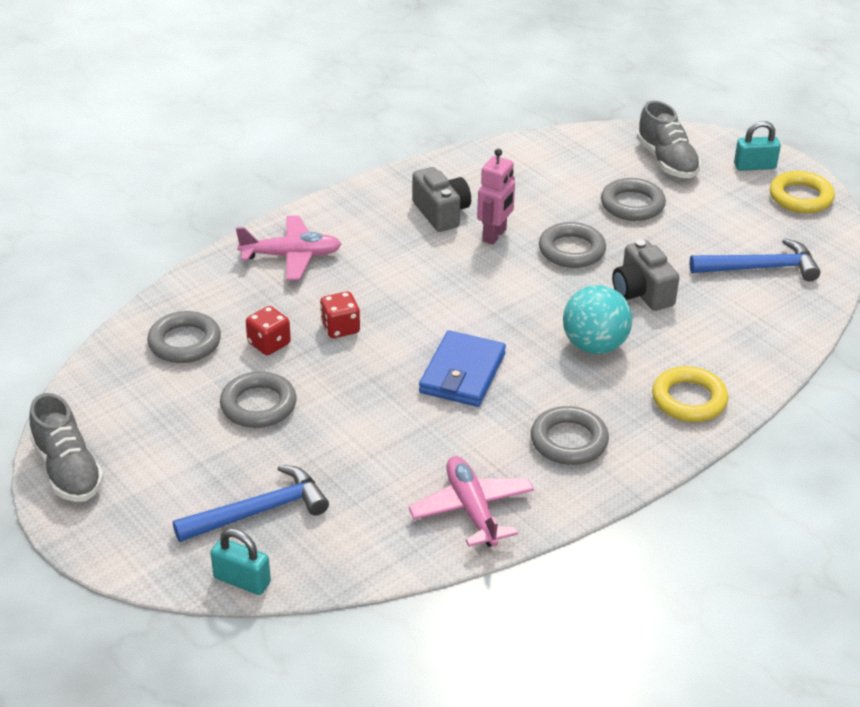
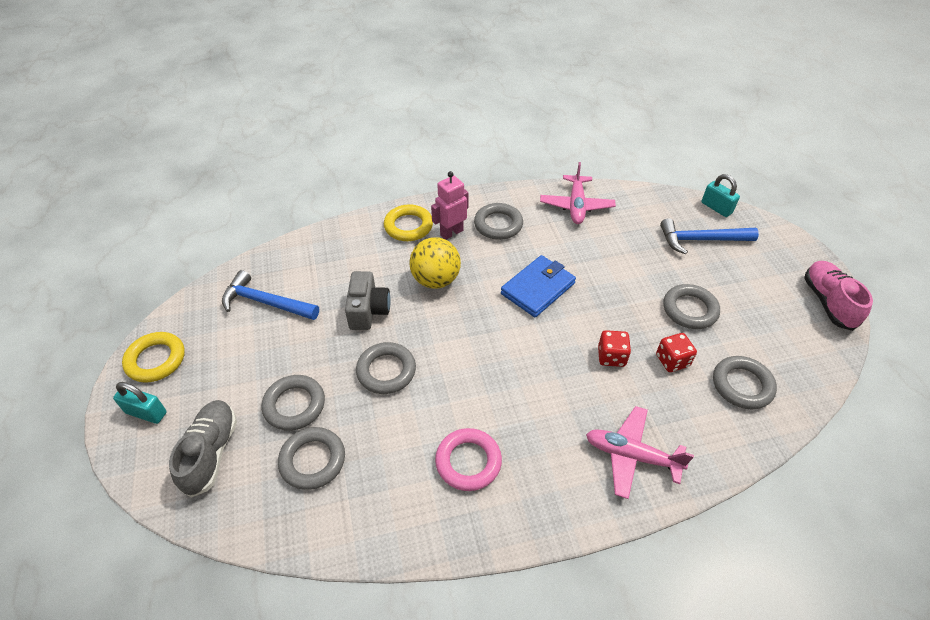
camera: 155 degrees left, 10 degrees up
(68, 470) = (828, 302): grey shoe -> pink shoe
(441, 213) = (468, 462): grey camera -> pink ring
(495, 235) = (437, 412): pink robot -> pink robot (451, 233)
(577, 179) = (312, 460): none -> grey ring
(594, 345) = (435, 280): turquoise ball -> yellow ball

